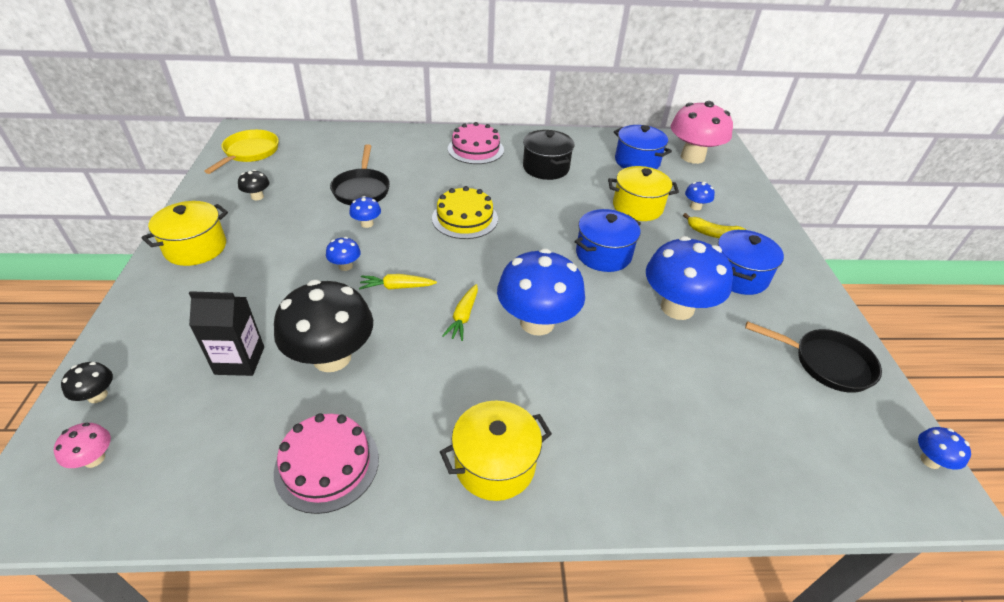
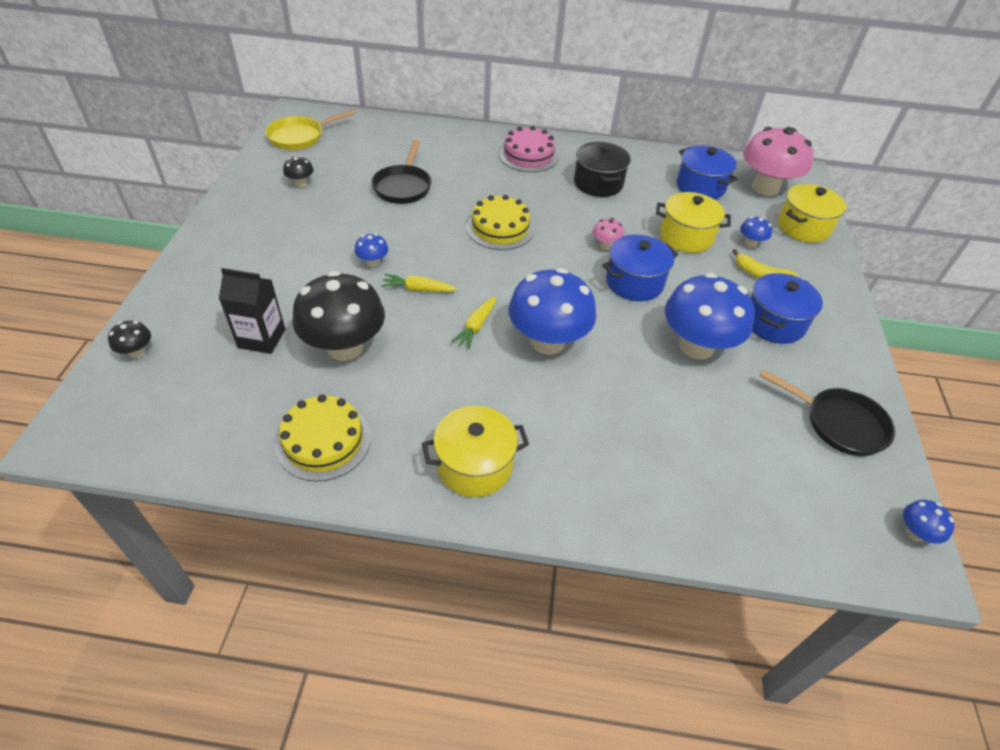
camera: 10 degrees right, 5 degrees up
(94, 459) = (129, 405): pink mushroom -> pink mushroom (605, 245)
(196, 248) = (237, 228): yellow pot -> yellow pot (803, 227)
(249, 153) = (300, 137): yellow pan -> yellow pan turned 150 degrees counterclockwise
(327, 464) = (323, 441): pink cake -> yellow cake
(367, 224) = (401, 222): blue mushroom -> none

